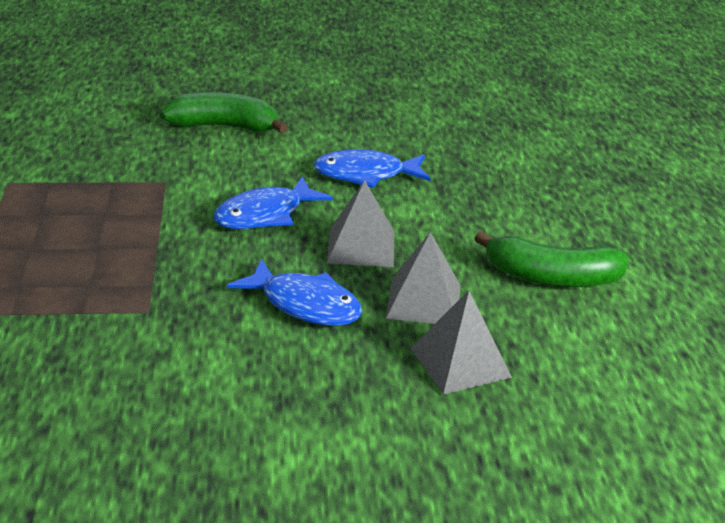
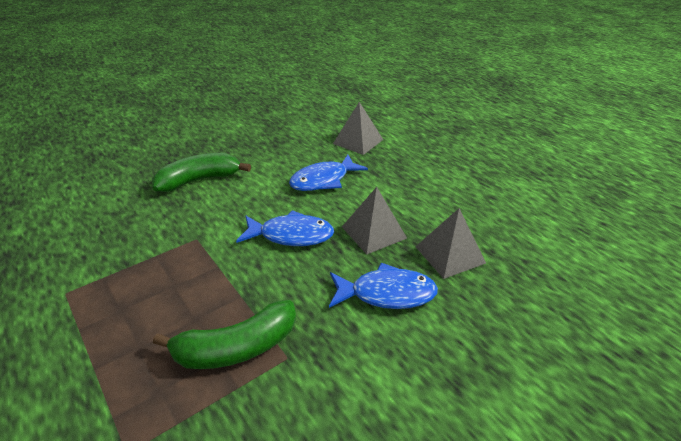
camera: 30 degrees left, 5 degrees up
(265, 215) = (291, 235): blue fish -> blue fish turned 105 degrees counterclockwise
(460, 362) = (517, 289): grey pyramid -> grey pyramid (358, 141)
(552, 277) = (493, 205): green banana -> green banana (236, 348)

